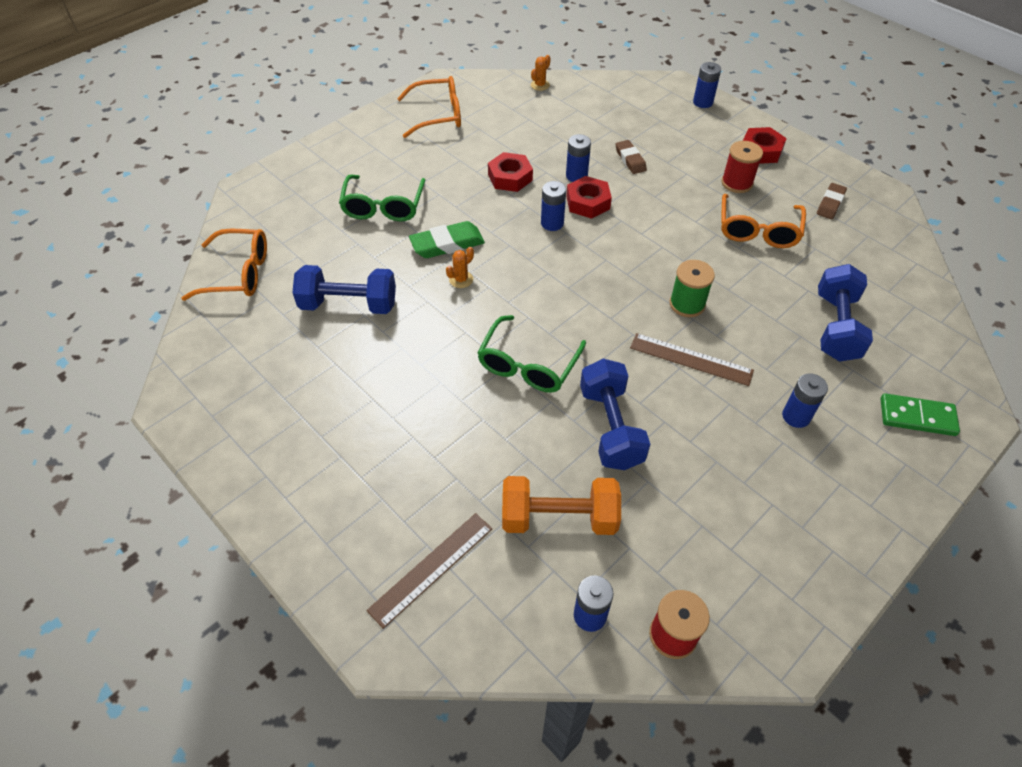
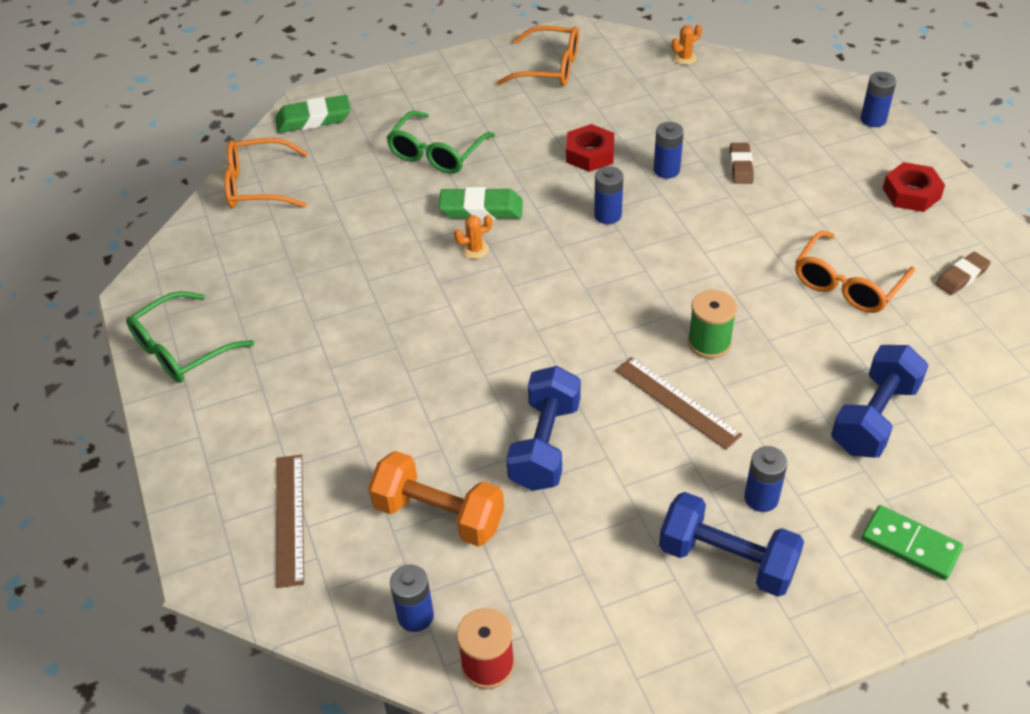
camera: 25 degrees right, 5 degrees down
(237, 273) = (258, 185): orange glasses -> orange glasses turned 150 degrees clockwise
(257, 203) = (313, 119): none -> green eraser
(349, 304) = (348, 244): blue dumbbell -> blue dumbbell (727, 560)
(431, 568) = (289, 519): brown ruler -> brown ruler turned 75 degrees counterclockwise
(528, 364) = (495, 355): green glasses -> green glasses (182, 349)
(588, 202) = (662, 202): red nut -> none
(737, 183) = (856, 223): red spool -> none

